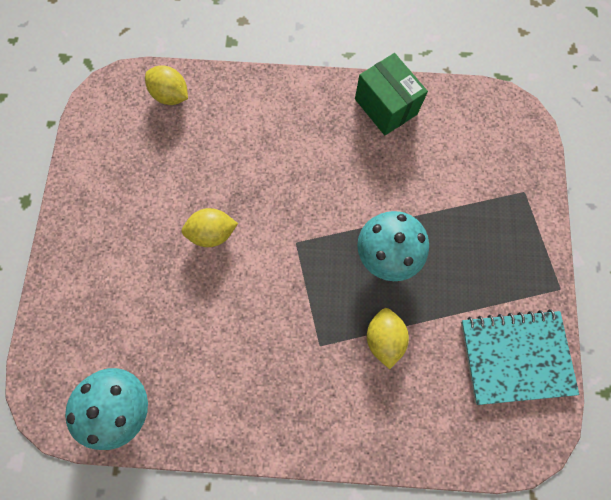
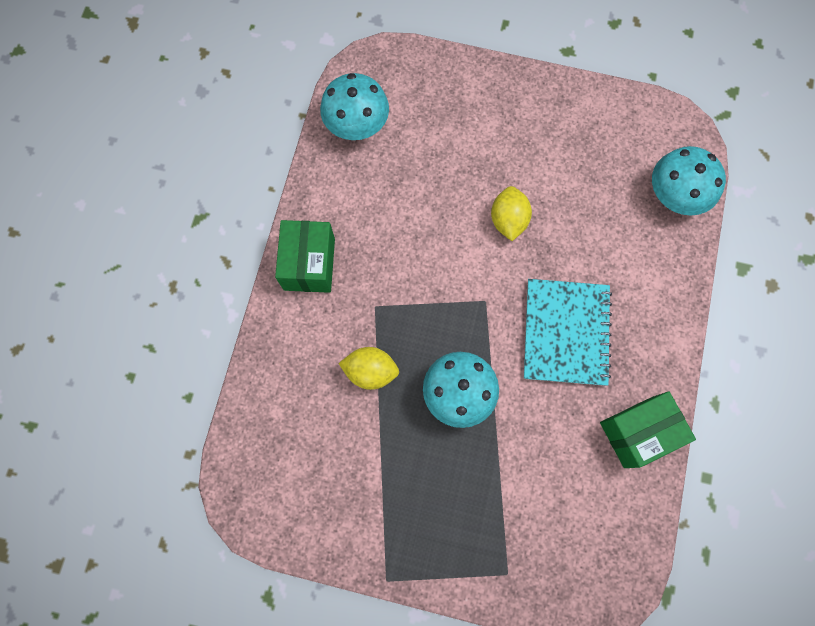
camera: 100 degrees right, 0 degrees up
(171, 96) = (674, 196): yellow lemon -> turquoise mushroom
(287, 423) = (309, 264): none -> green box
(515, 356) = (325, 505): turquoise notebook -> turquoise notebook (565, 332)

